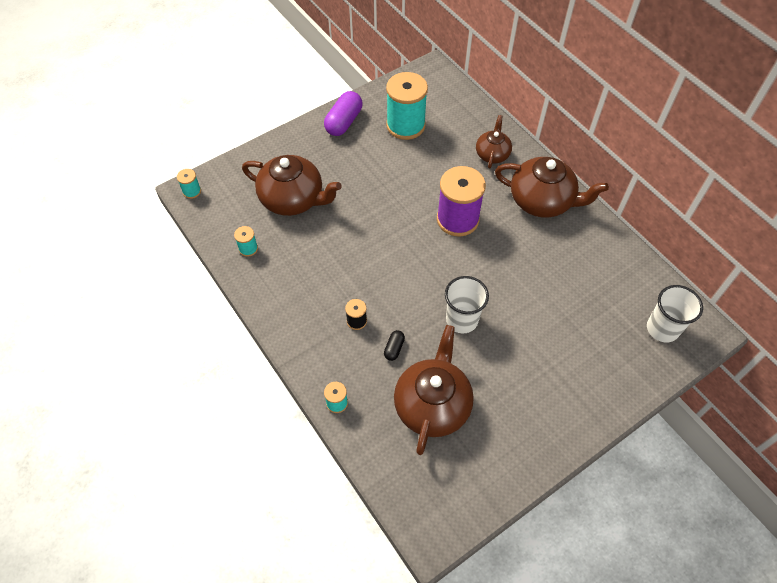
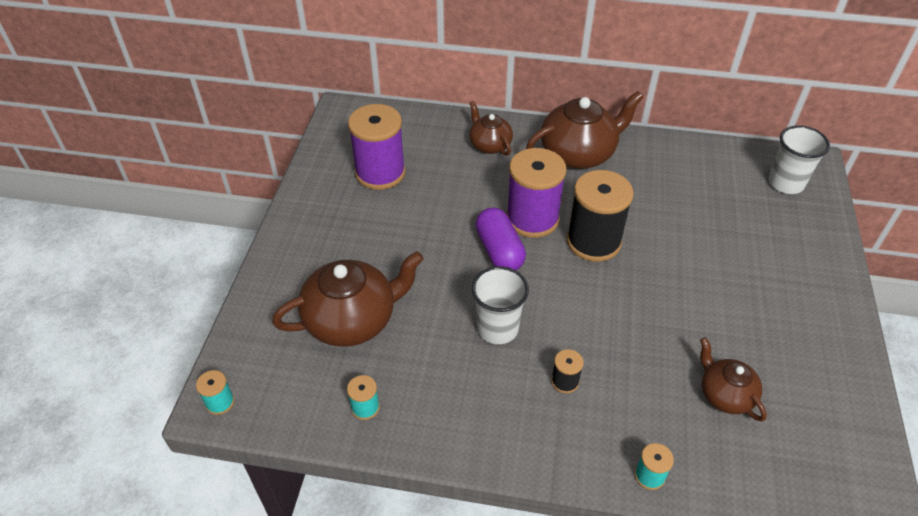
camera: 45 degrees left, 10 degrees down
(344, 122) = (313, 210): purple capsule -> purple capsule (499, 251)
(394, 348) = (629, 375): black capsule -> none
(405, 125) = (380, 173): turquoise spool -> purple spool
(432, 405) = (725, 394): brown teapot -> brown teapot, size x0.57
(462, 320) = (648, 299): white cup -> white cup (497, 328)
(476, 261) = (593, 241): none -> black spool

